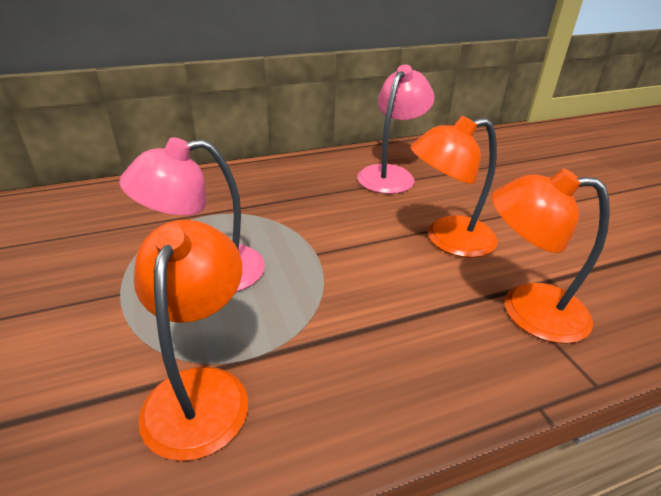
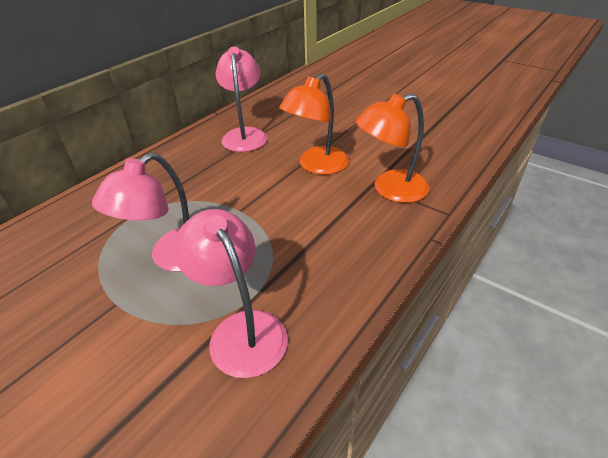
camera: 30 degrees left, 5 degrees up
(200, 390) = (241, 330): orange lamp -> pink lamp

